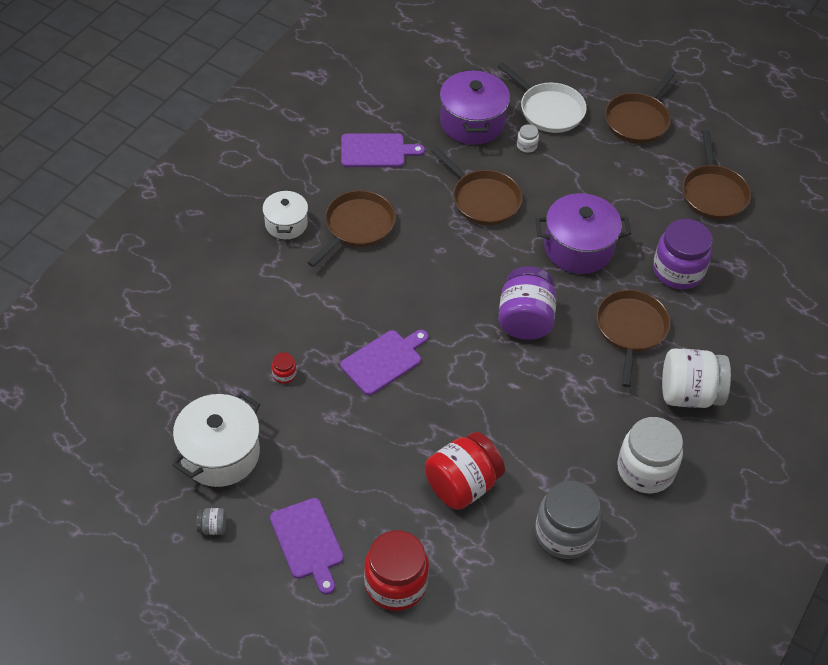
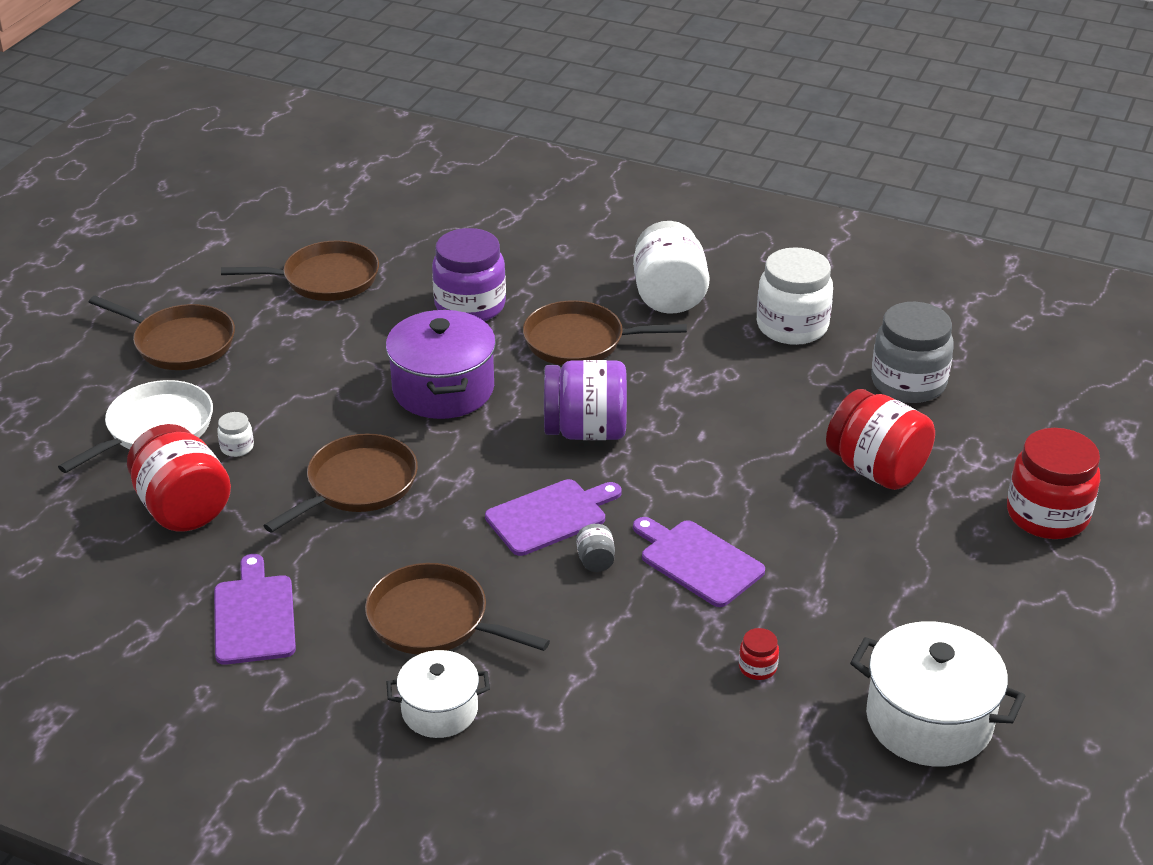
camera: 95 degrees left, 15 degrees down
(212, 527) = (1055, 707): grey jar -> grey jar (595, 561)
(308, 542) = (1029, 603): purple cutting board -> purple cutting board (550, 516)
(472, 122) = (183, 508): purple pot -> red jar

